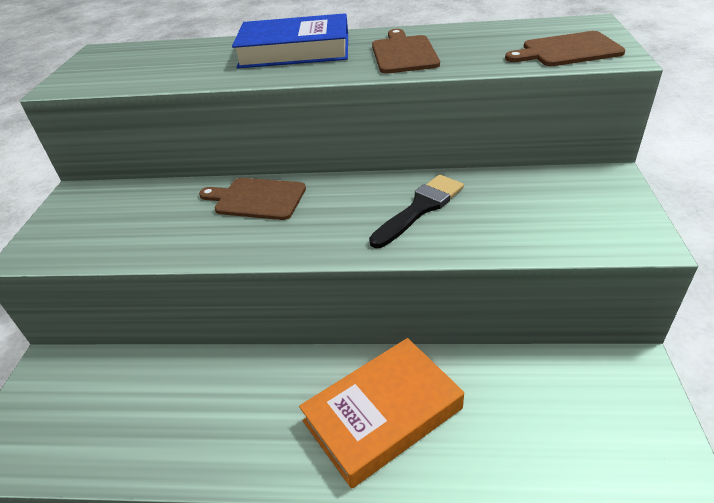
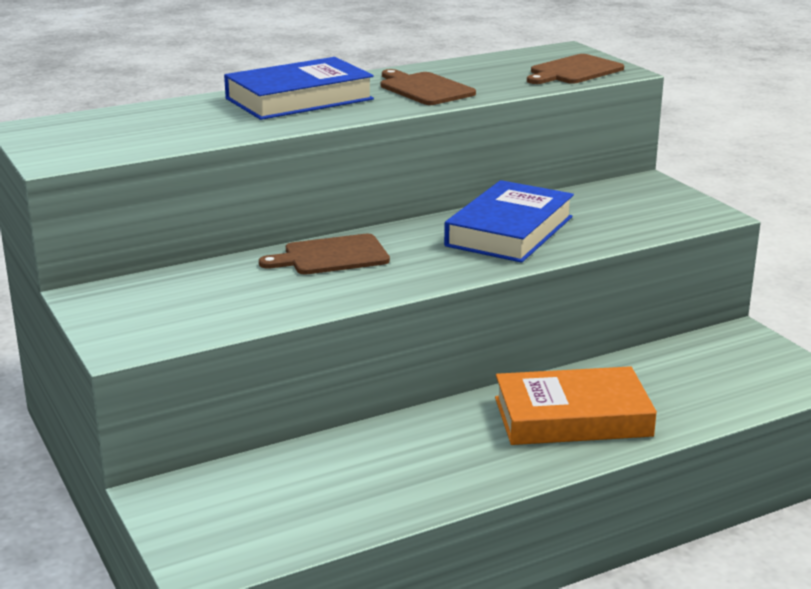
camera: 35 degrees left, 15 degrees down
(383, 415) = (572, 417): orange book -> orange book turned 60 degrees clockwise
(420, 209) = (509, 231): black brush -> blue book

